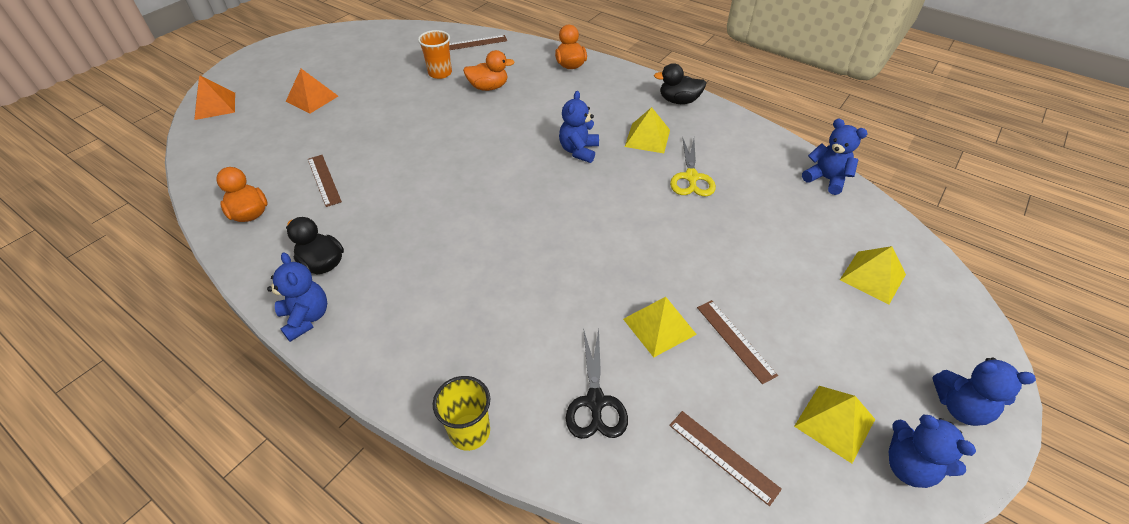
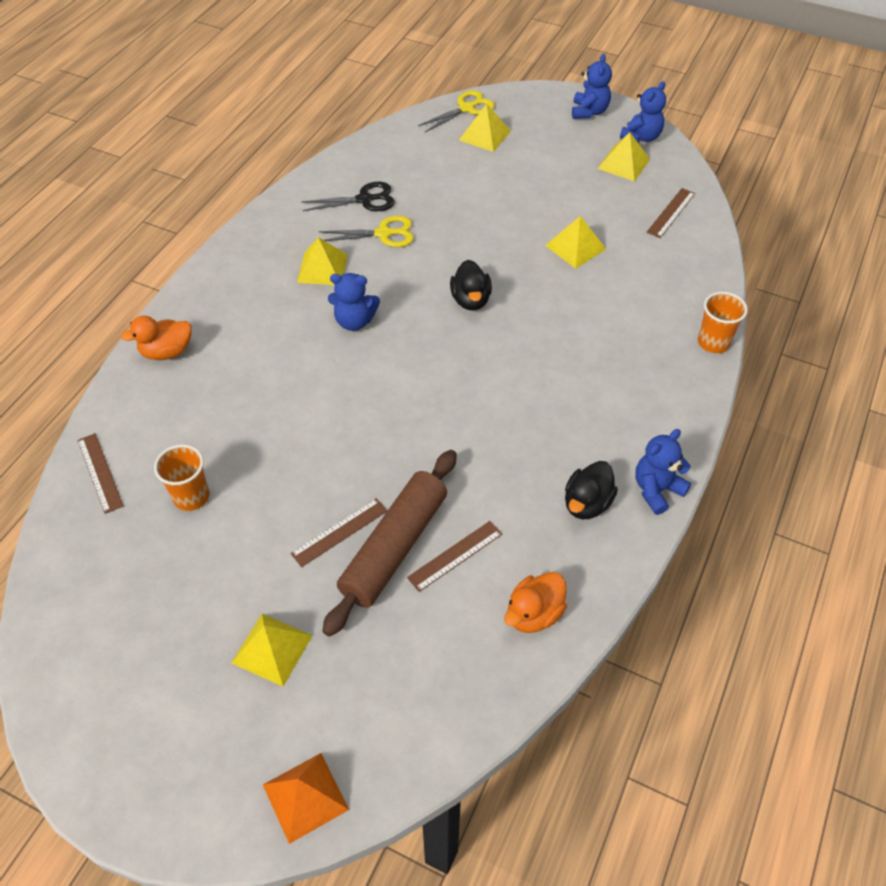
camera: 100 degrees left, 5 degrees up
(312, 98) = (272, 649): orange pyramid -> yellow pyramid
(350, 152) = (394, 547): none -> brown rolling pin
(469, 432) = (713, 342): yellow cup -> orange cup
(488, 87) = (227, 430): orange duck -> none
(595, 402) = (658, 277): black scissors -> black scissors (365, 200)
(678, 101) = (247, 247): black duck -> black duck (471, 300)
(735, 340) = (573, 206): brown ruler -> brown ruler (339, 532)
(826, 179) = (369, 149): blue teddy bear -> none
(926, 268) = (466, 108): none -> yellow scissors

